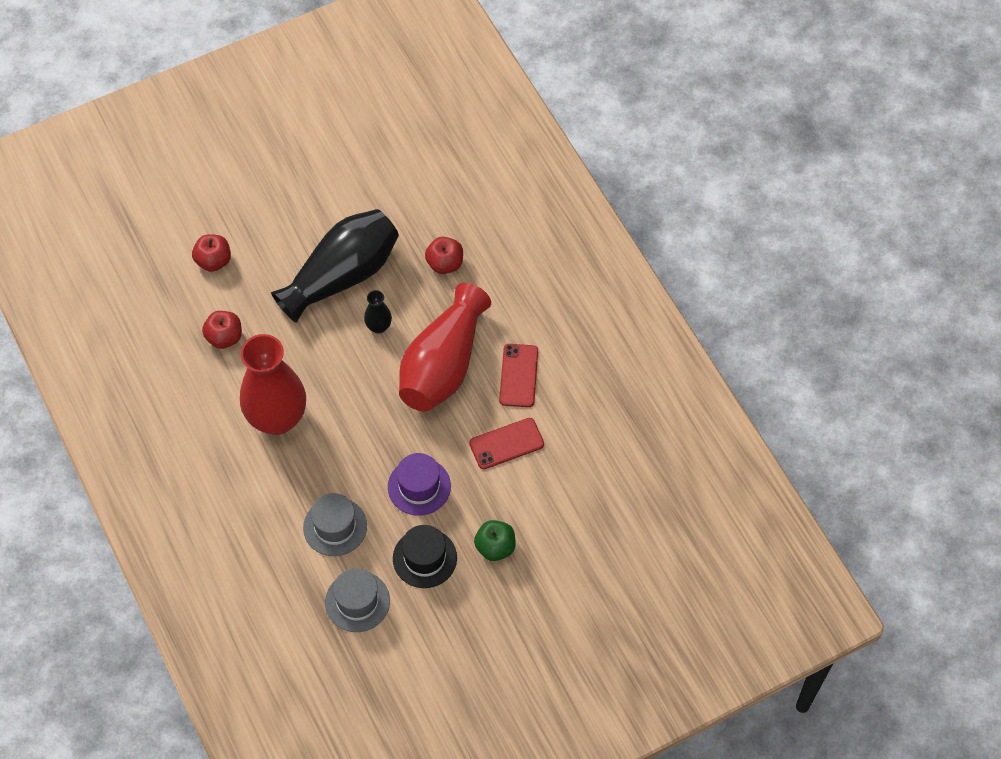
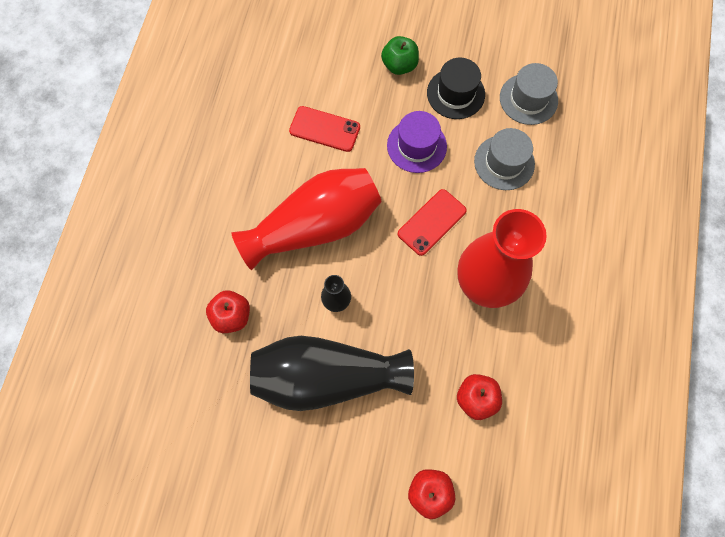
camera: 140 degrees left, 10 degrees up
(518, 375) = (266, 173): red phone -> red phone (432, 222)

